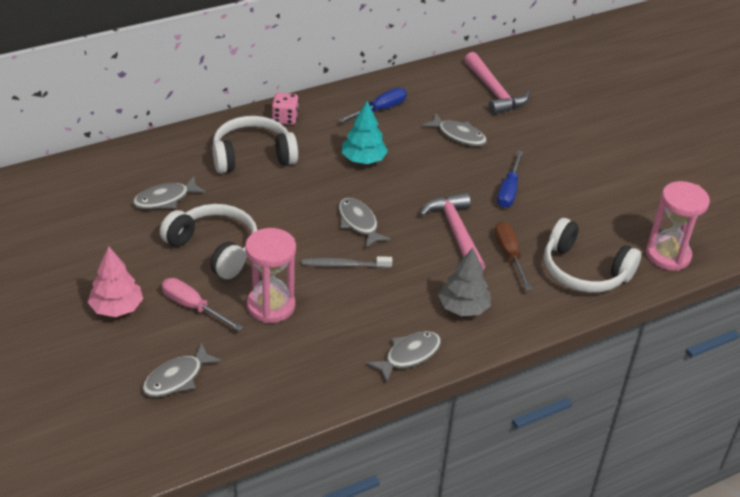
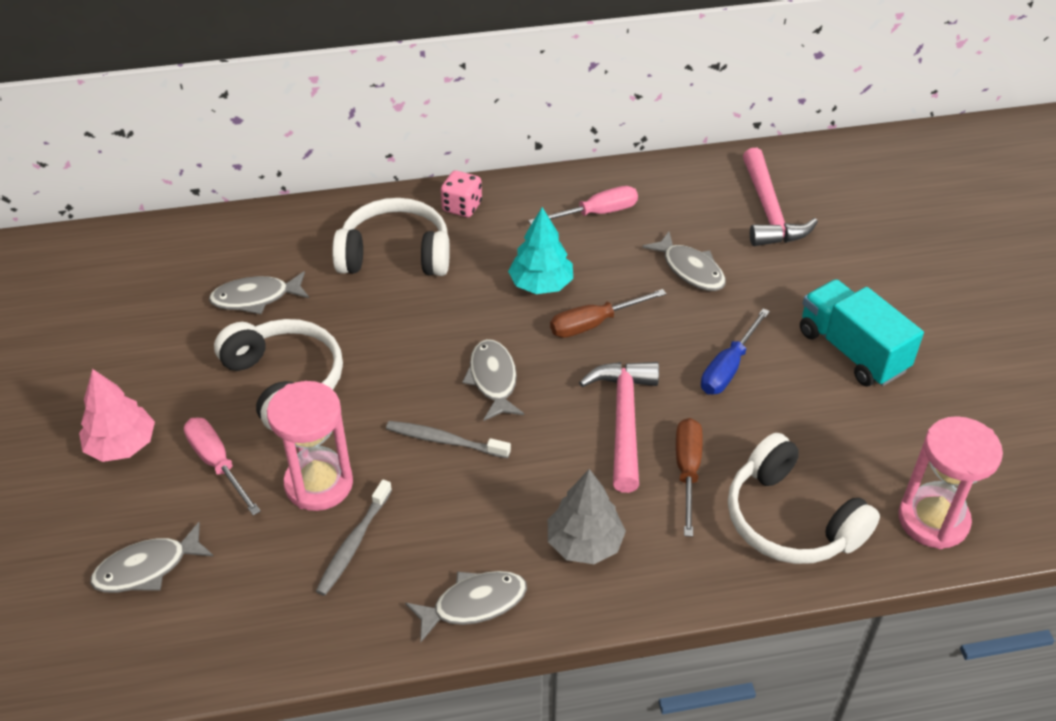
camera: 20 degrees right, 5 degrees up
(312, 336) = (353, 543): none -> grey toothbrush
(380, 109) = (596, 213): blue screwdriver -> pink screwdriver
(410, 178) = (594, 324): none -> brown screwdriver
(581, 168) = (852, 351): none -> turquoise truck

